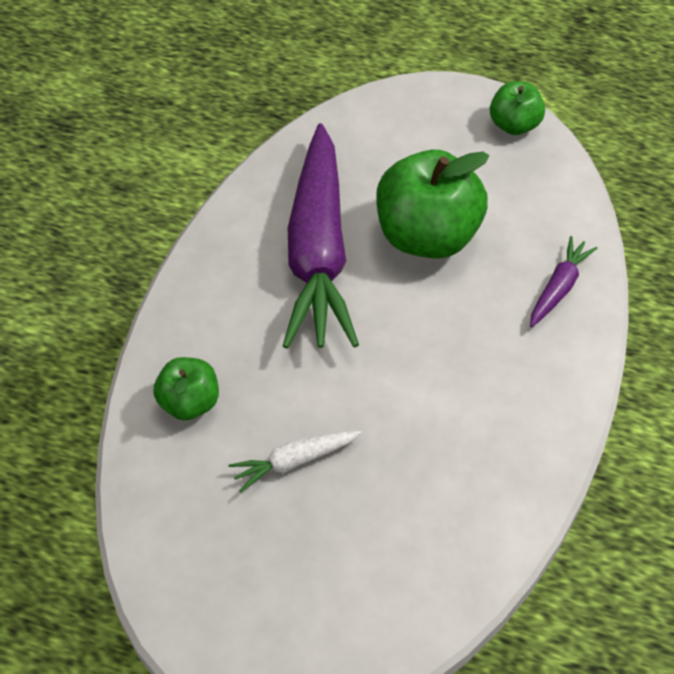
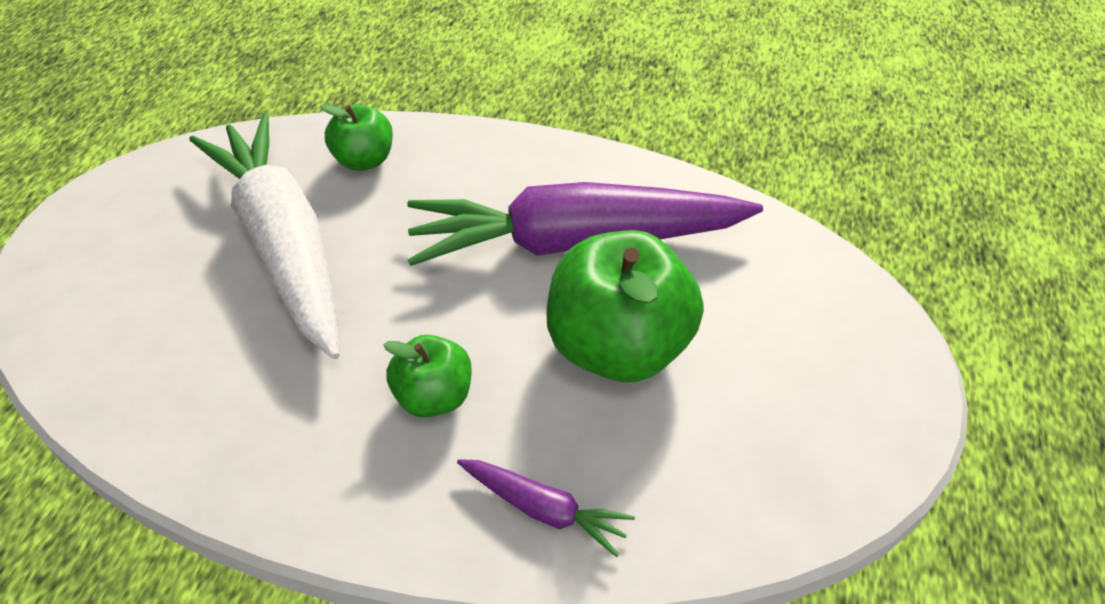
camera: 85 degrees right, 5 degrees down
(294, 461) = (283, 243): white carrot -> white carrot, size x2.35
(514, 125) = (867, 450): green apple -> green apple (434, 396)

